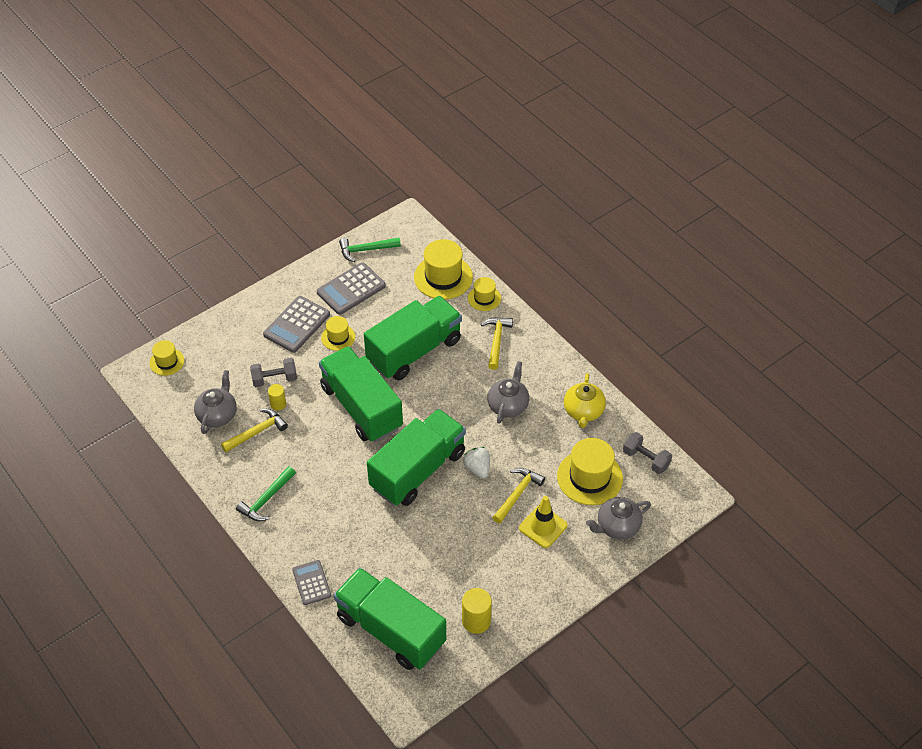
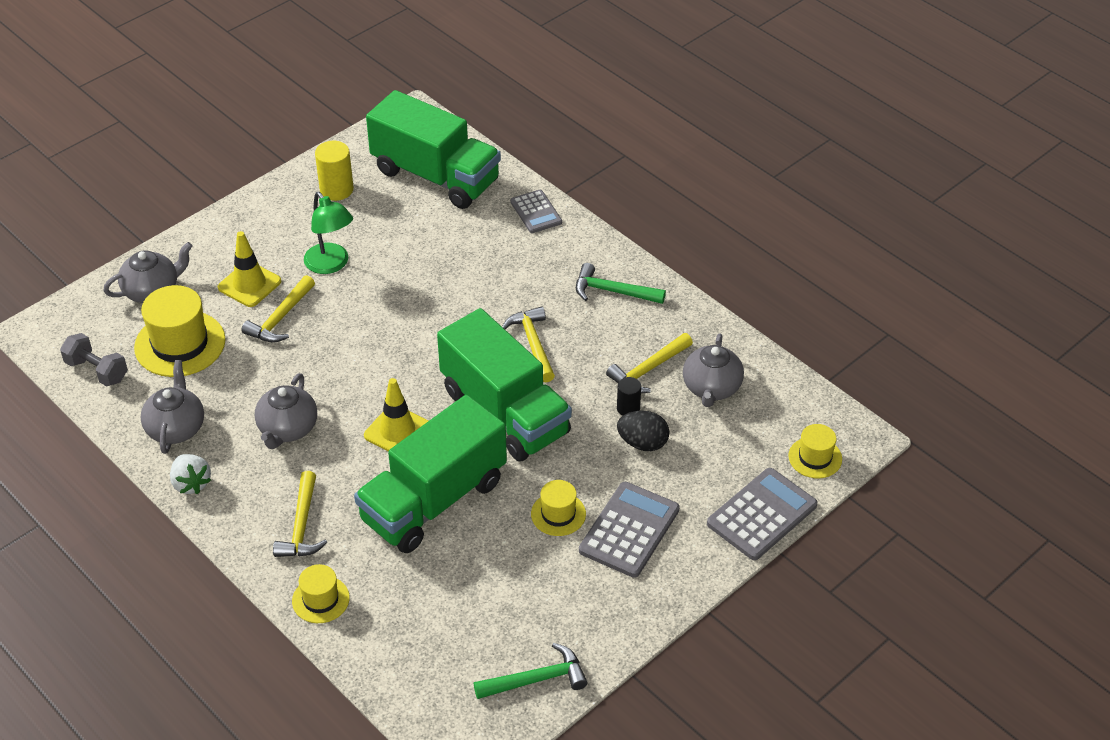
camera: 175 degrees right, 5 degrees down
(266, 499) = (613, 291): green hammer -> green hammer turned 105 degrees counterclockwise
(274, 379) = (642, 443): grey dumbbell -> black egg
(278, 404) = (628, 408): yellow cylinder -> black cylinder
(334, 458) = (533, 344): none -> yellow hammer
(351, 289) = (551, 599): grey calculator -> grey calculator (761, 514)
(418, 470) = (416, 337): green truck -> none
(434, 399) = (397, 431): none -> yellow traffic cone
(443, 277) = (393, 634): yellow hat -> none
(477, 468) = (334, 344): white strawberry -> white strawberry (191, 483)
(480, 541) = (331, 265): none -> green lamp
(583, 411) = (176, 428): yellow teapot -> grey teapot

